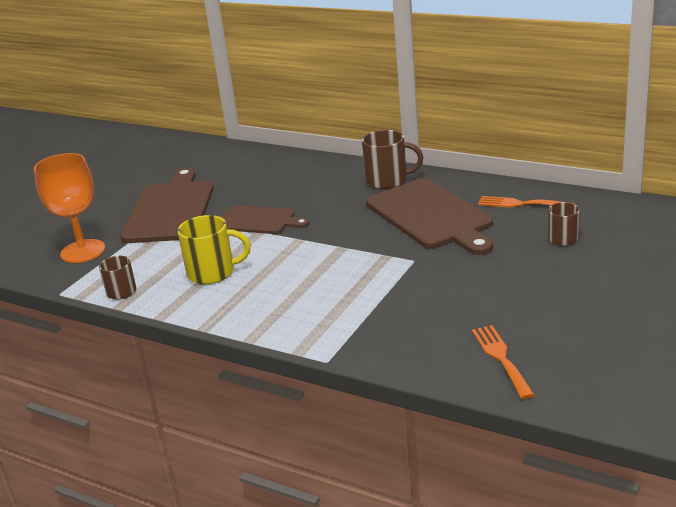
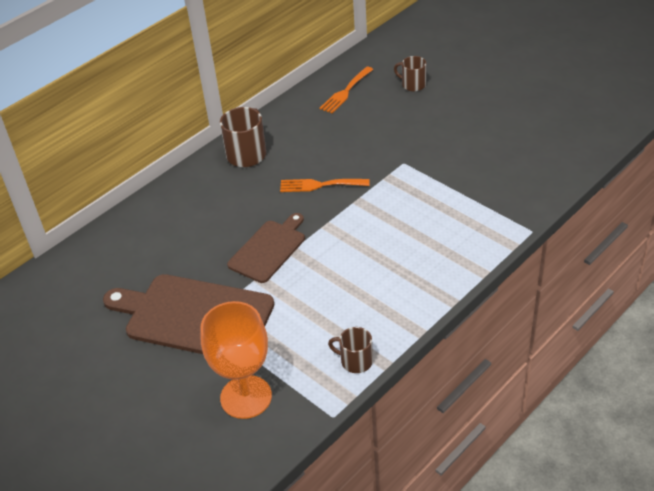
camera: 75 degrees left, 15 degrees up
(213, 273) = (355, 289): yellow mug -> none
(431, 216) = (334, 141): brown cutting board -> none
(501, 358) = (558, 146): orange fork -> orange fork (319, 185)

